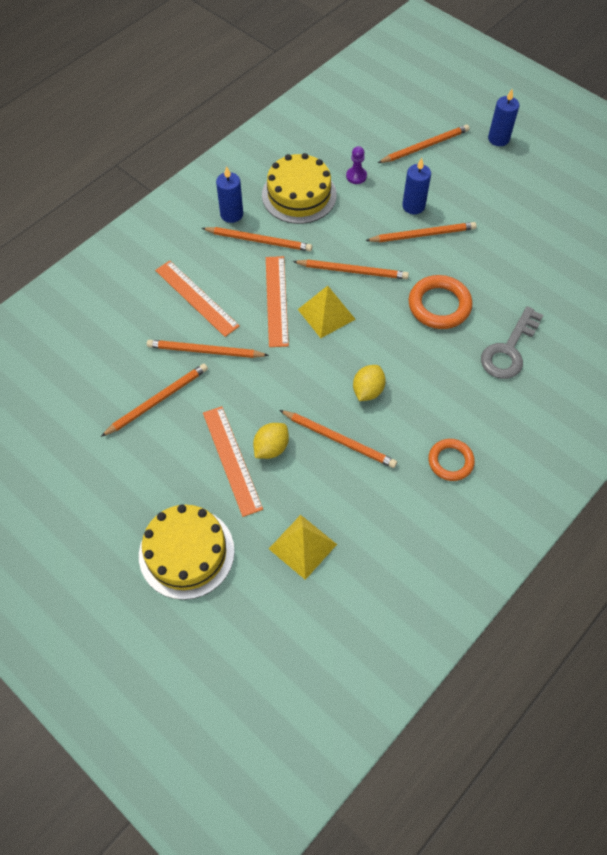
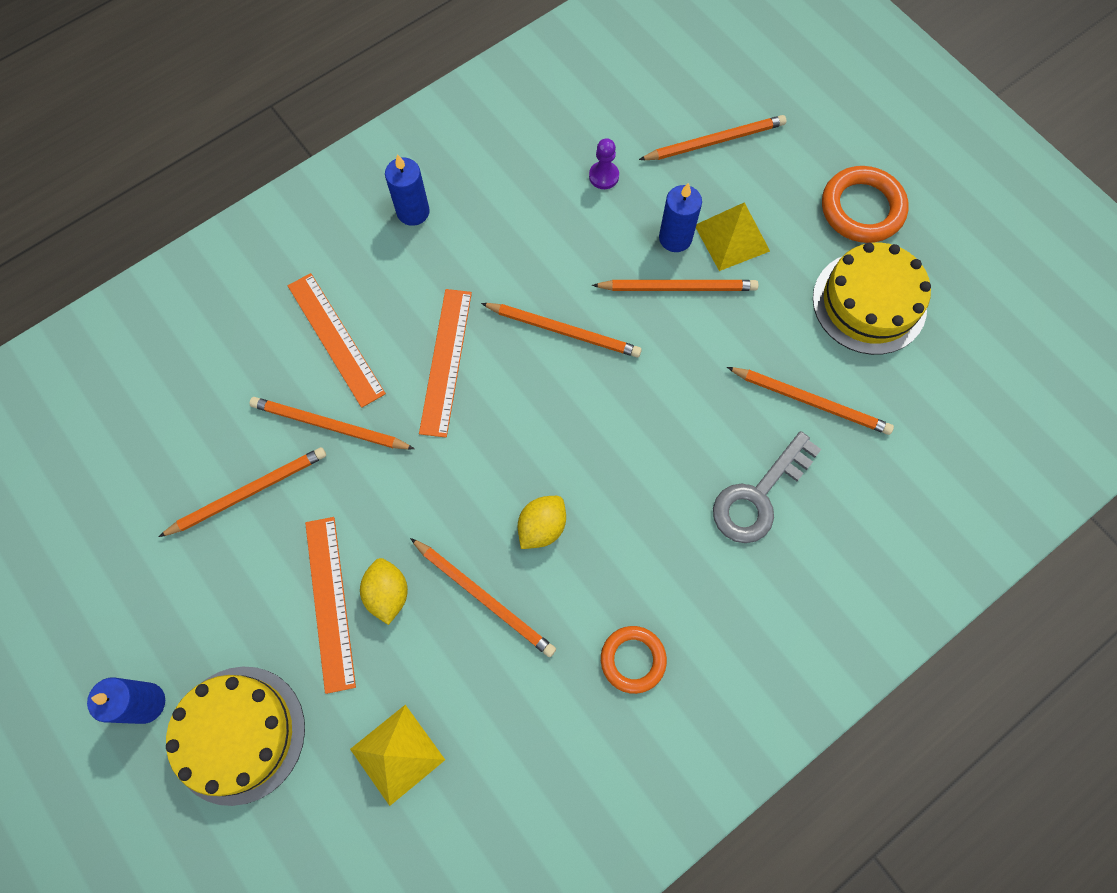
camera: 10 degrees right, 10 degrees up
(259, 241) = (442, 261): orange pencil -> orange pencil (811, 401)
(271, 448) = (388, 593): yellow lemon -> yellow lemon turned 60 degrees counterclockwise
(299, 195) = (515, 195): yellow cake -> yellow cake (869, 302)
(326, 314) = (511, 395): yellow pyramid -> yellow pyramid (732, 238)
(439, 305) = (675, 407): orange ring -> orange ring (862, 208)
(498, 139) = (826, 144): blue candle -> blue candle (146, 703)

